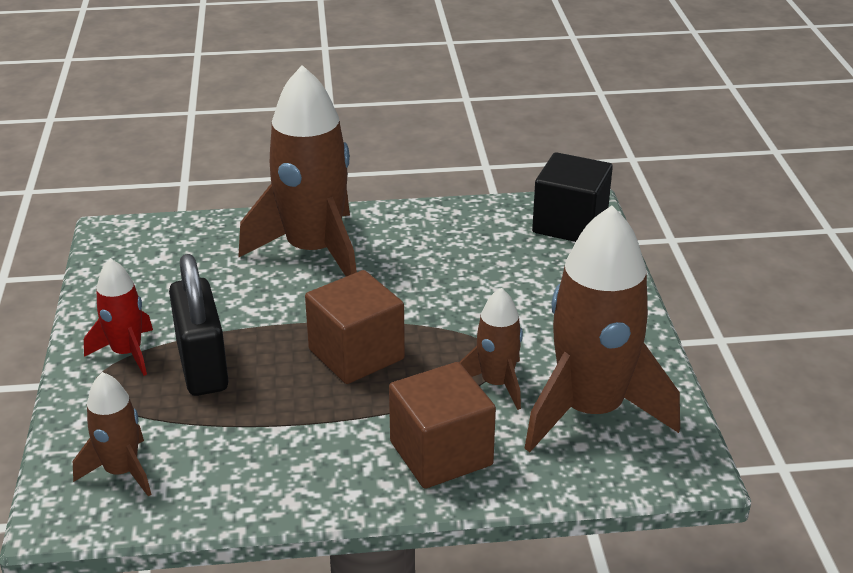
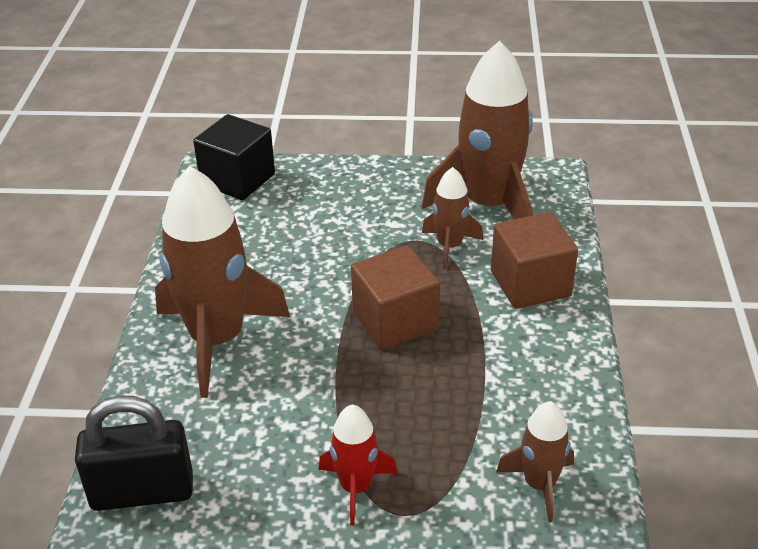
camera: 80 degrees left, 5 degrees up
(202, 366) = (391, 427): black padlock -> black padlock (142, 492)

